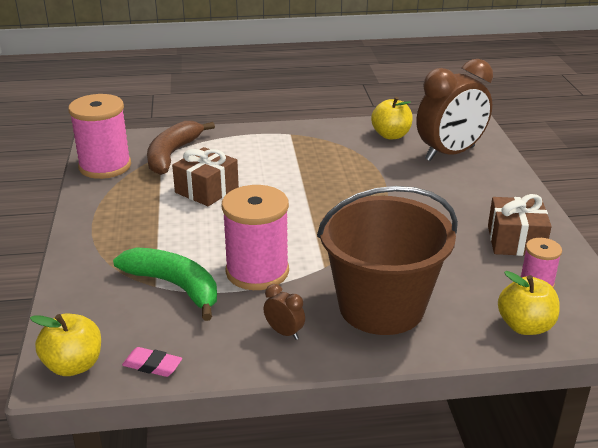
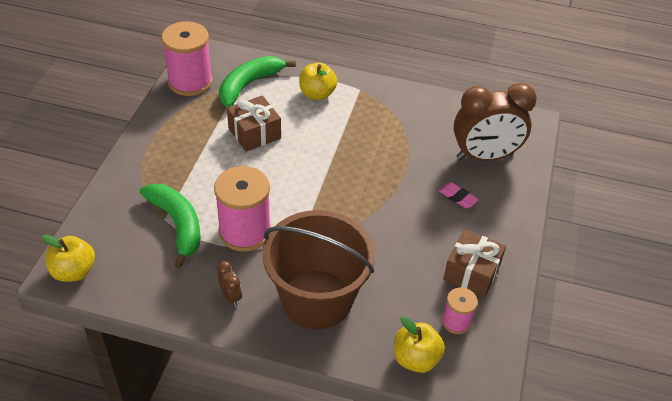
camera: 20 degrees right, 15 degrees up
(152, 365) = (124, 291): pink eraser -> pink eraser (458, 197)
(172, 155) = (249, 85): brown banana -> green banana
(391, 135) = (447, 118): yellow apple -> yellow apple (317, 94)

